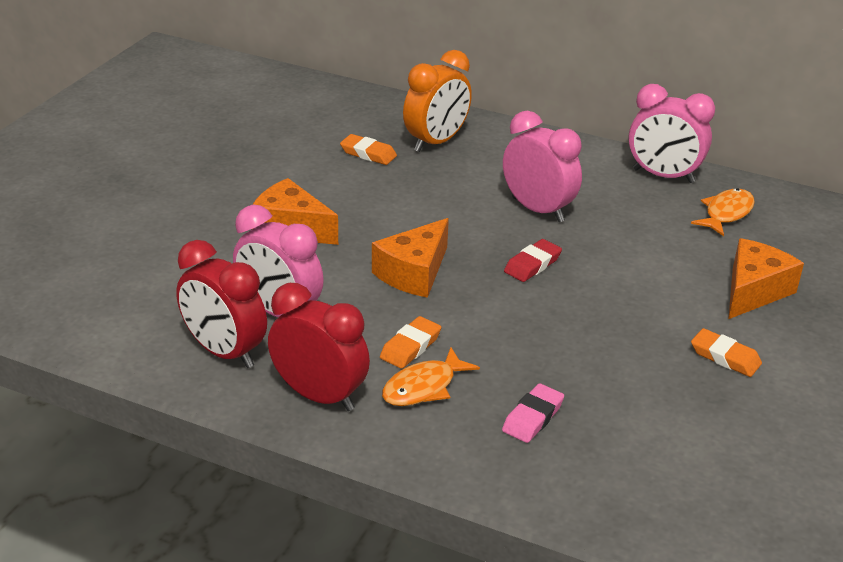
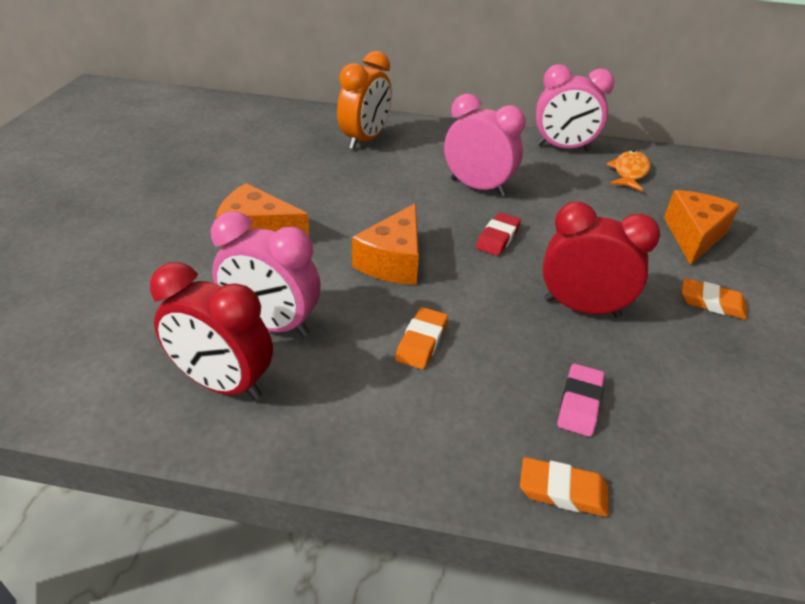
camera: 15 degrees left, 5 degrees up
(319, 396) = (346, 421): red clock -> red clock (581, 308)
(368, 153) = (309, 155): orange eraser -> orange eraser (562, 491)
(423, 387) = (454, 387): orange fish -> none

